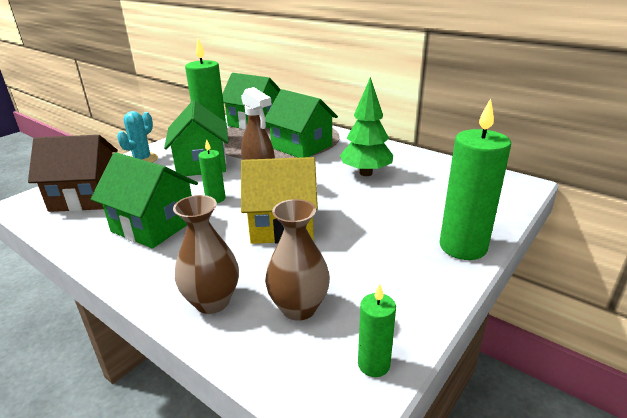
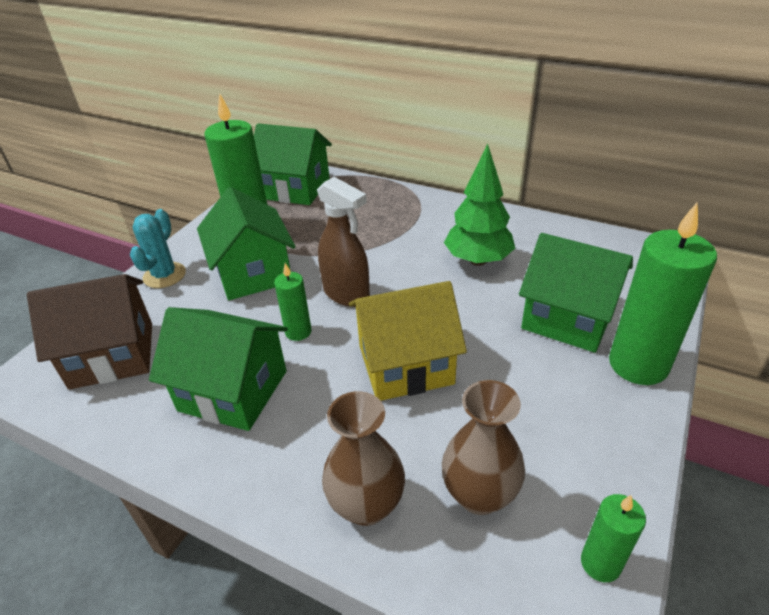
camera: 10 degrees left, 10 degrees up
(301, 146) = (377, 225): green house -> green house (568, 318)

